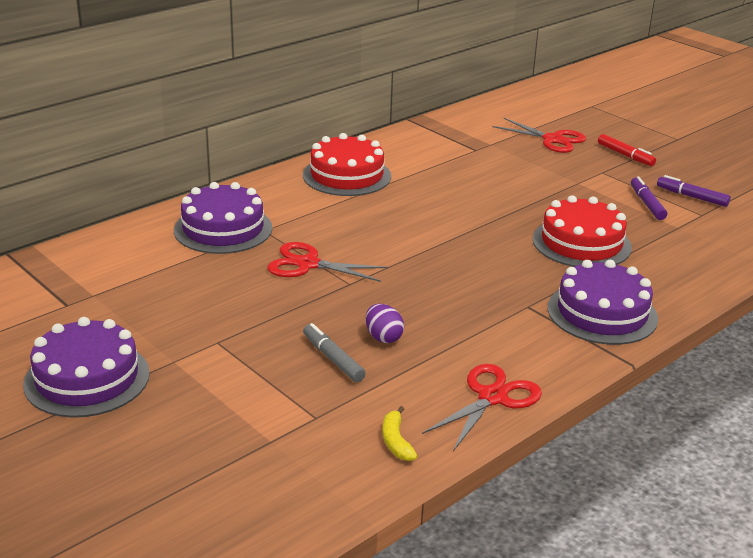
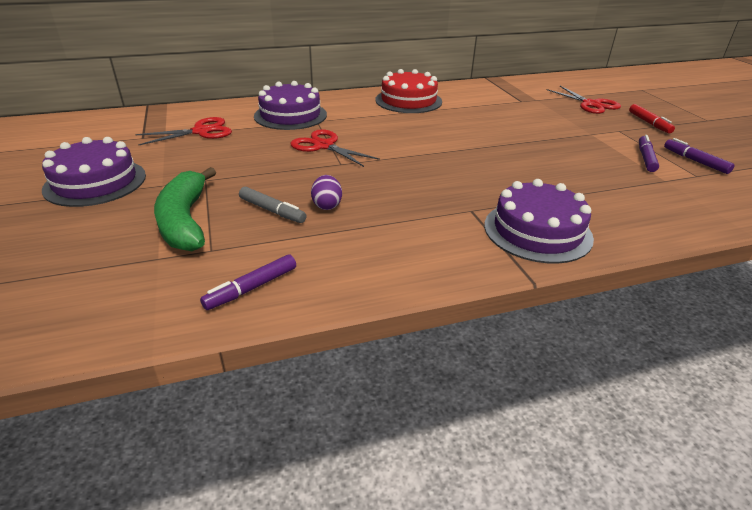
camera: 25 degrees right, 5 degrees up
(252, 395) = (185, 221): none -> green banana
(333, 359) = (272, 211): grey marker -> grey marker turned 135 degrees clockwise
(396, 441) = (251, 288): yellow banana -> purple marker
(492, 397) = (371, 275): red scissors -> red scissors (201, 131)
(581, 243) = (560, 174): red cake -> none

